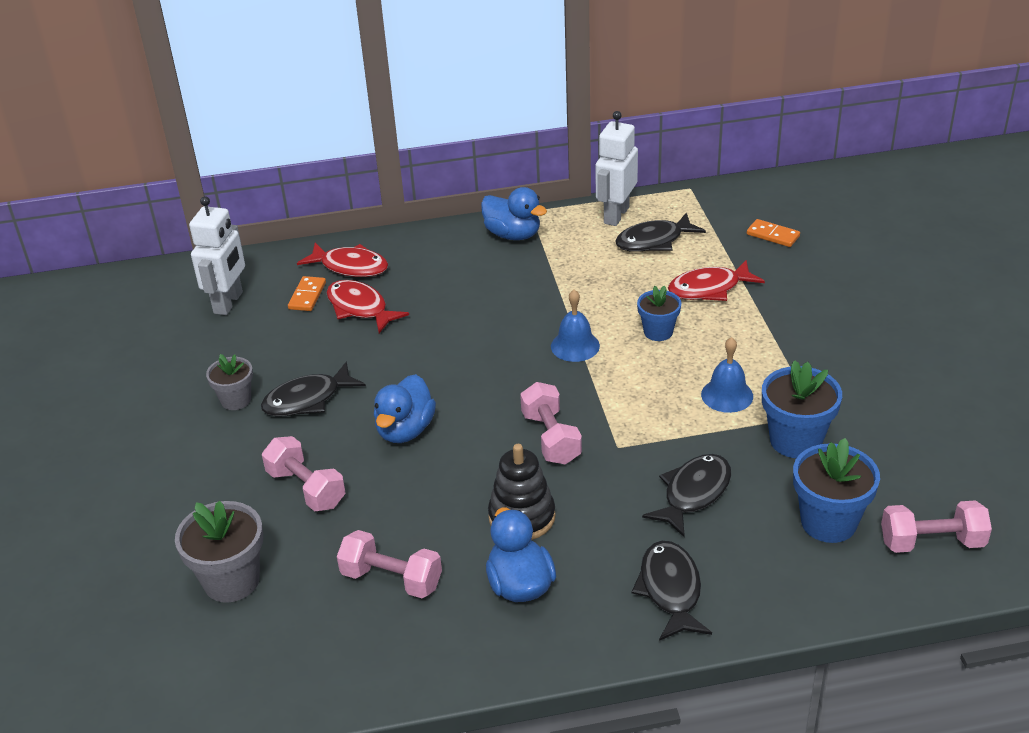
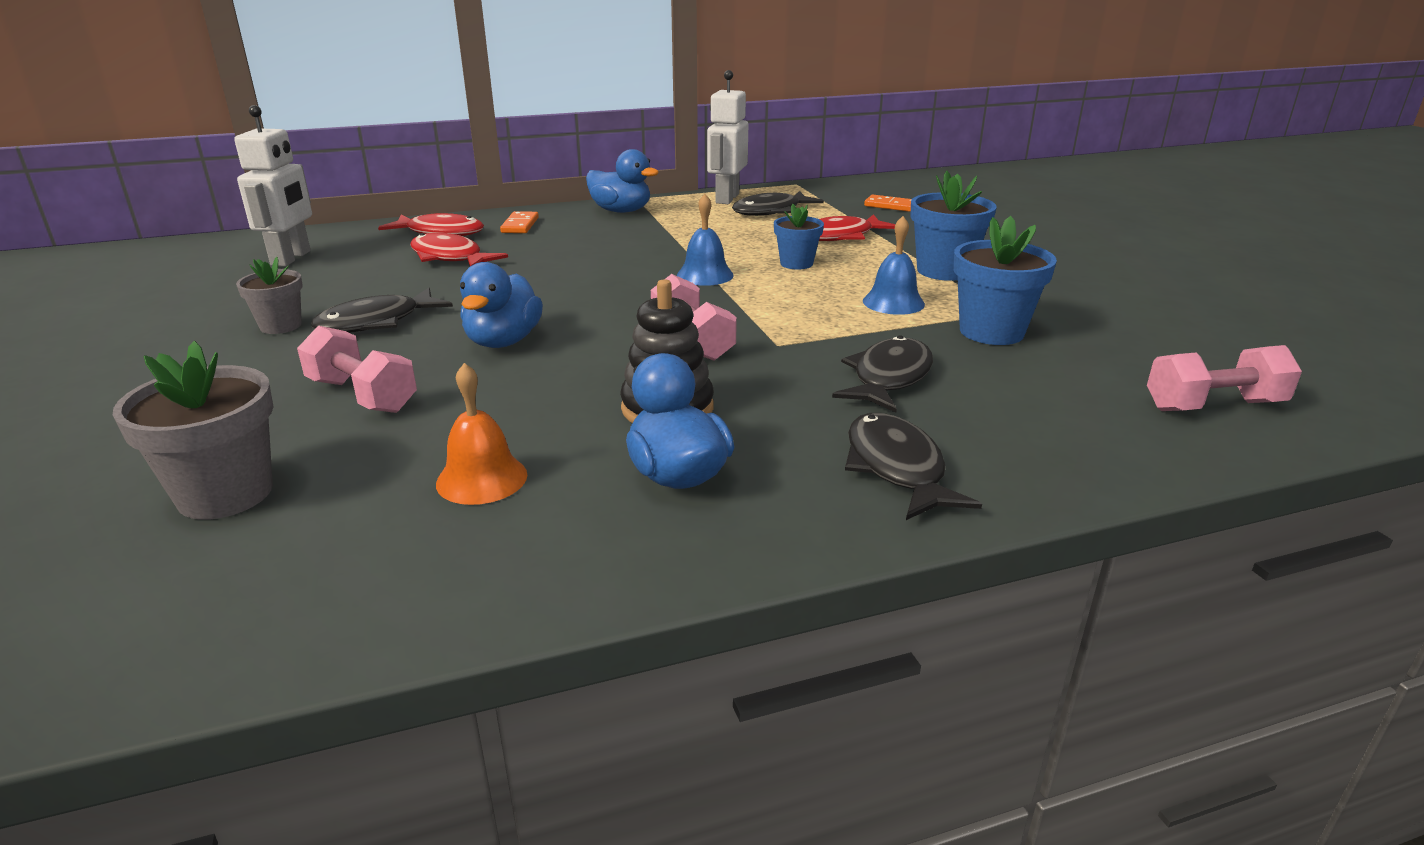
camera: 10 degrees left, 10 degrees down
(307, 296) = (388, 251): orange domino -> orange domino (520, 225)
(391, 579) = (482, 479): pink dumbbell -> orange bell
(828, 522) = (1073, 395): blue flower pot -> blue flower pot (944, 271)

